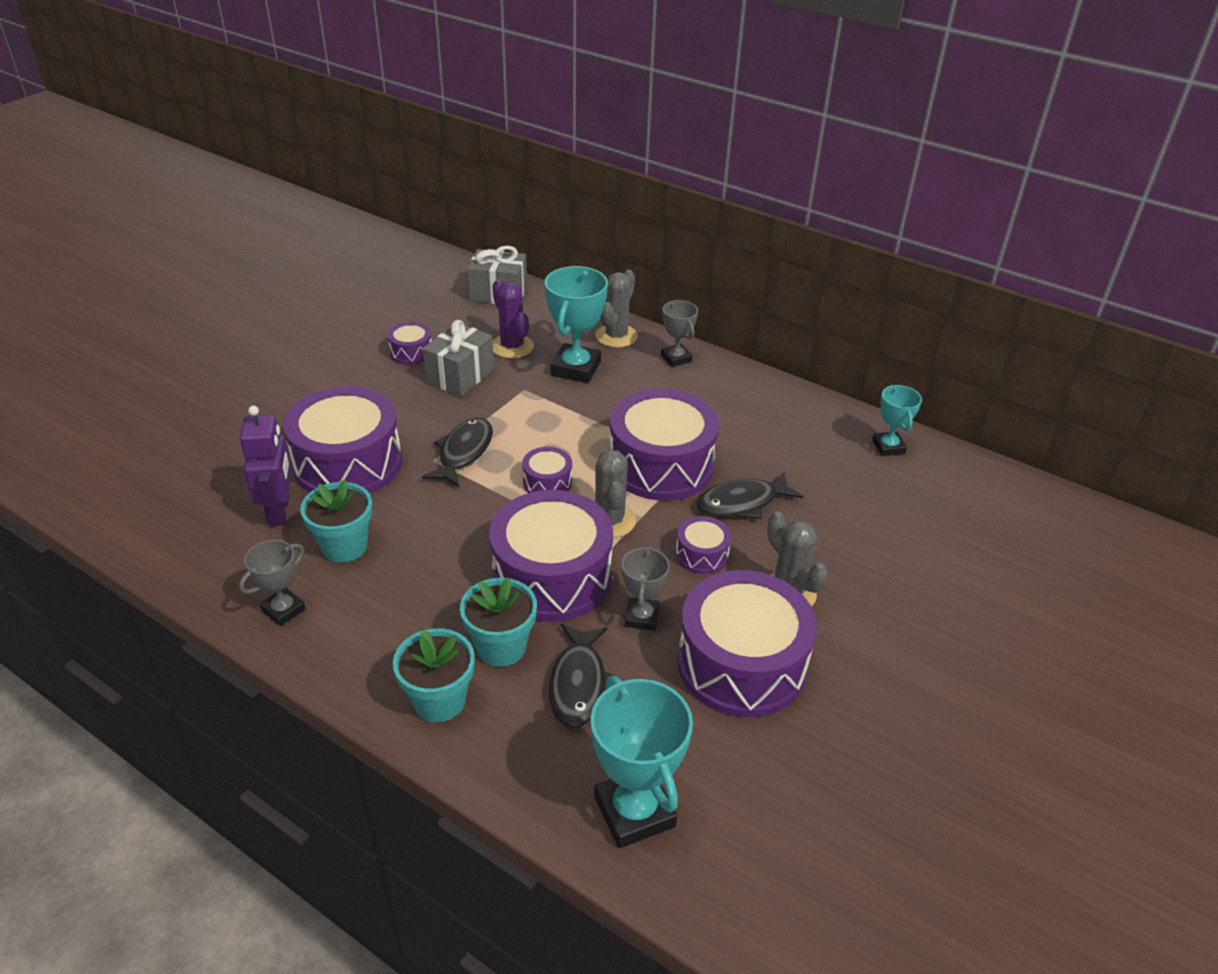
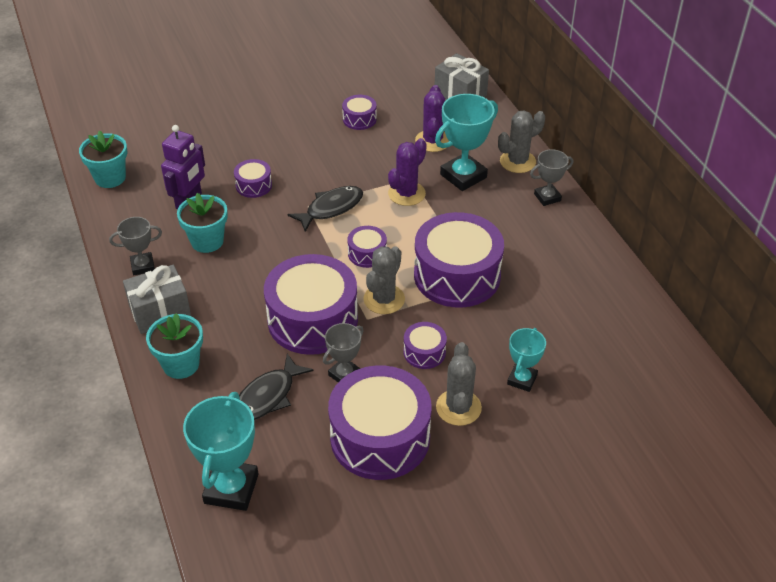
camera: 35 degrees right, 5 degrees up
(348, 463) = (254, 185): purple drum -> purple drum, size x0.46
(460, 376) = (377, 150): grey gift -> grey gift (160, 312)
(501, 647) = (242, 350): turquoise flower pot -> turquoise flower pot (110, 178)
(533, 406) = (406, 194): none -> purple cactus
(676, 358) = (547, 197): grey trophy -> grey trophy turned 60 degrees clockwise
(742, 503) = (489, 329): black fish -> none
(888, 447) = (649, 338): turquoise trophy -> turquoise trophy (522, 379)

